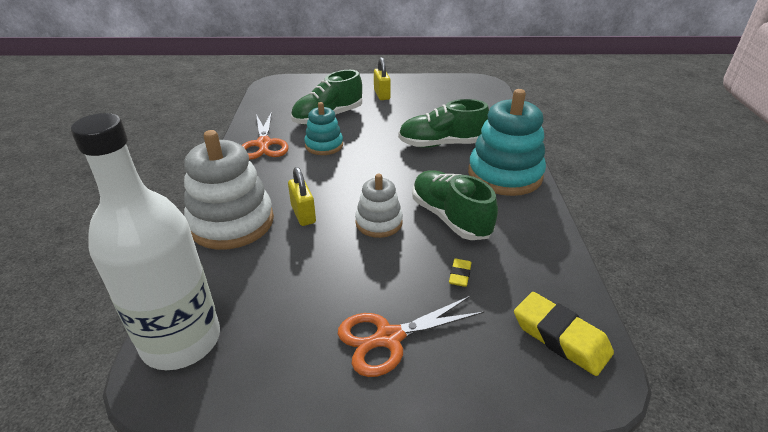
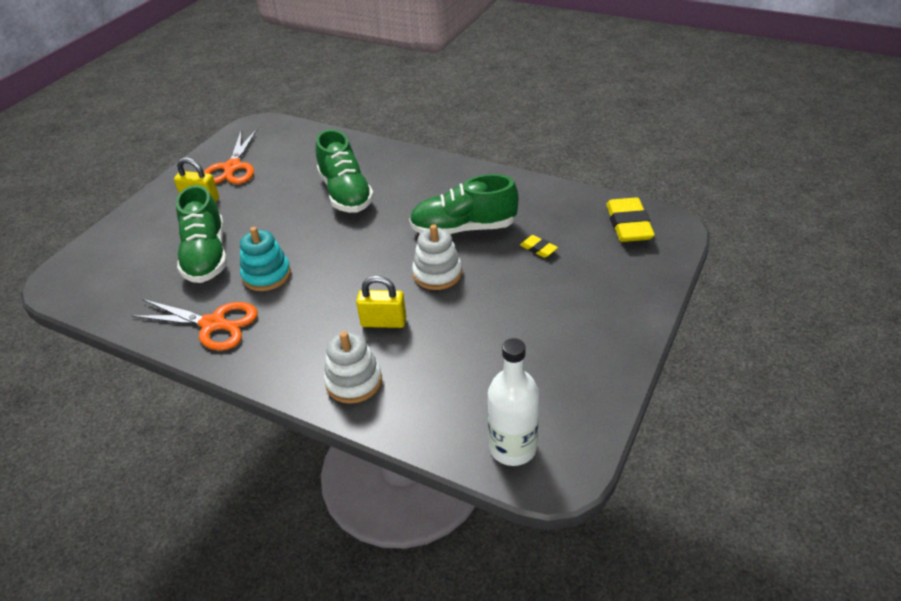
camera: 60 degrees left, 5 degrees up
(181, 340) = (512, 448): white bottle -> white bottle, size x0.60
(231, 222) = (354, 381): white stacking toy -> white stacking toy, size x0.56
(389, 338) = (583, 310): orange scissors -> orange scissors (232, 167)
(441, 144) = (346, 193): green shoe -> green shoe turned 45 degrees counterclockwise
(504, 175) = (429, 175): turquoise stacking toy -> none
(560, 337) = (628, 225): yellow eraser -> yellow eraser turned 75 degrees counterclockwise

